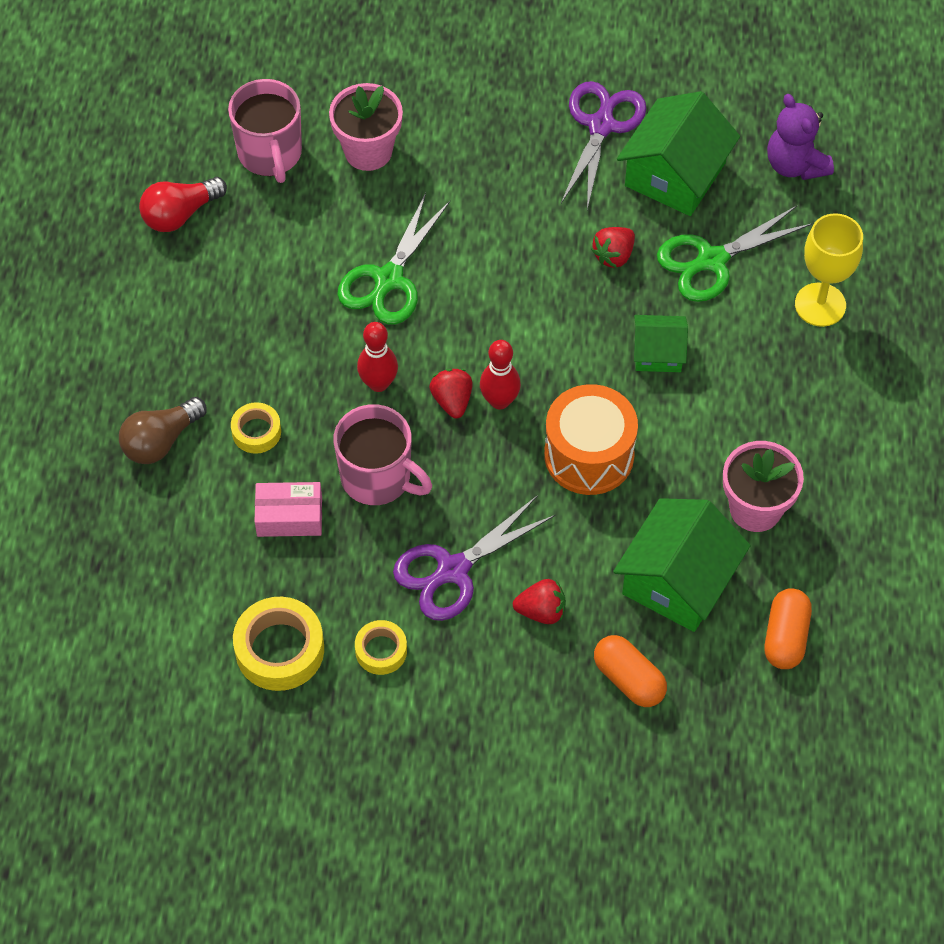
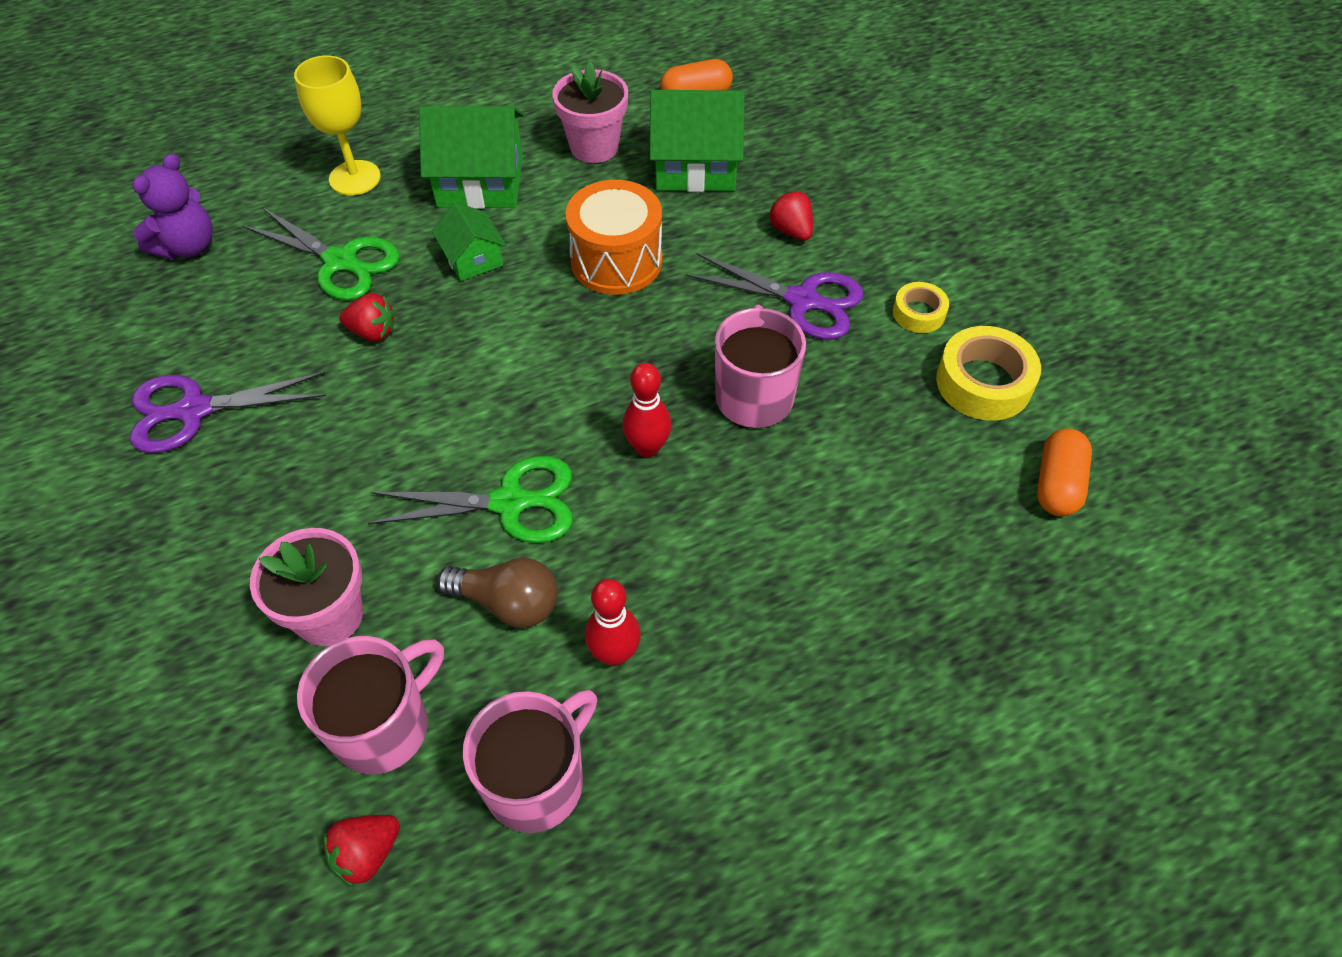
camera: 120 degrees left, 5 degrees down
(161, 441) = (859, 608): brown light bulb -> brown light bulb (507, 603)
(180, 214) = (537, 781): red light bulb -> pink mug
(256, 432) = (780, 523): yellow tape -> none
(289, 516) = (850, 444): pink box -> none
(452, 401) = (626, 380): red strawberry -> red strawberry (367, 853)
(499, 401) = (602, 345): red bowling pin -> red bowling pin (614, 653)
(629, 679) = (804, 160): orange capsule -> orange capsule (1057, 484)
(675, 174) = (240, 326): green house -> green house (480, 181)

